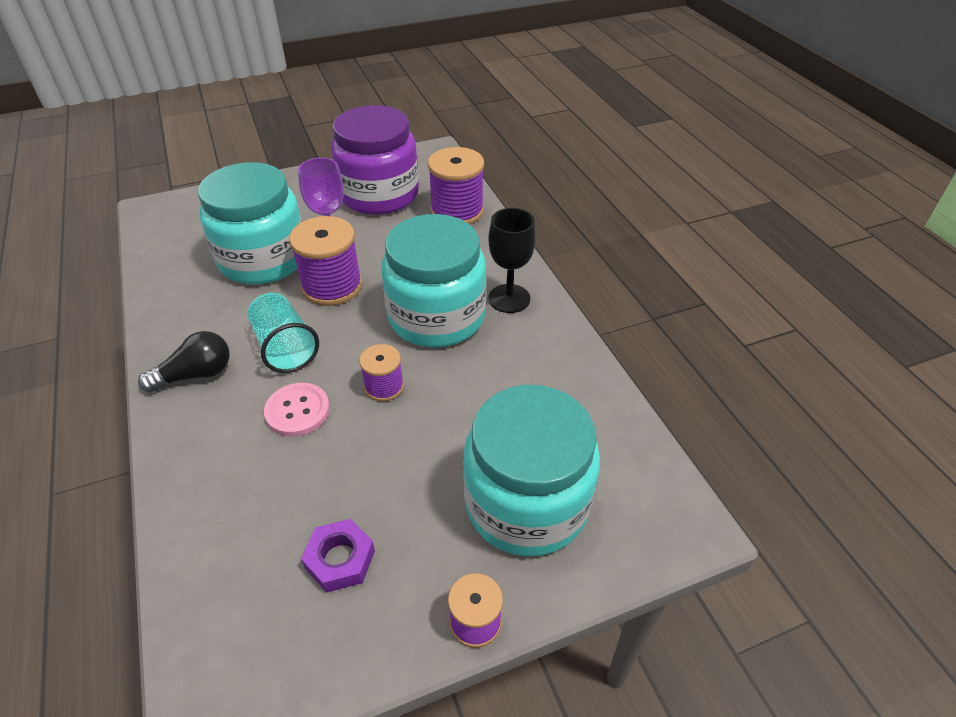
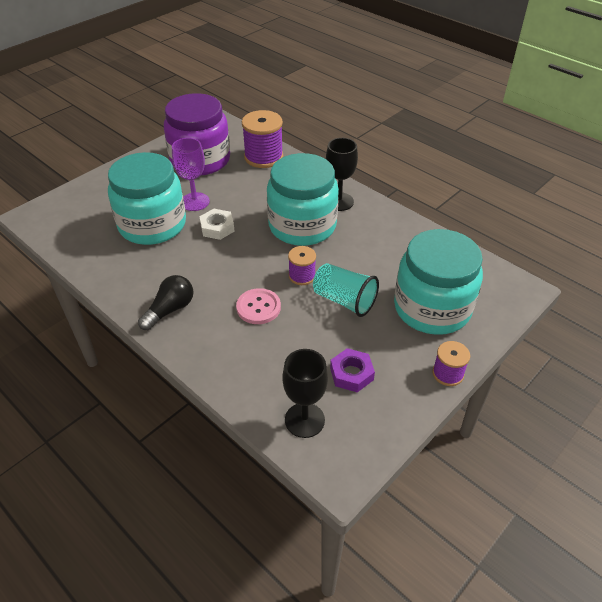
camera: 25 degrees left, 0 degrees up
(227, 603) = (304, 420): none -> black goblet
(285, 347) = (217, 274): turquoise cup -> turquoise cup (344, 300)
(332, 286) = (217, 228): purple spool -> white nut

